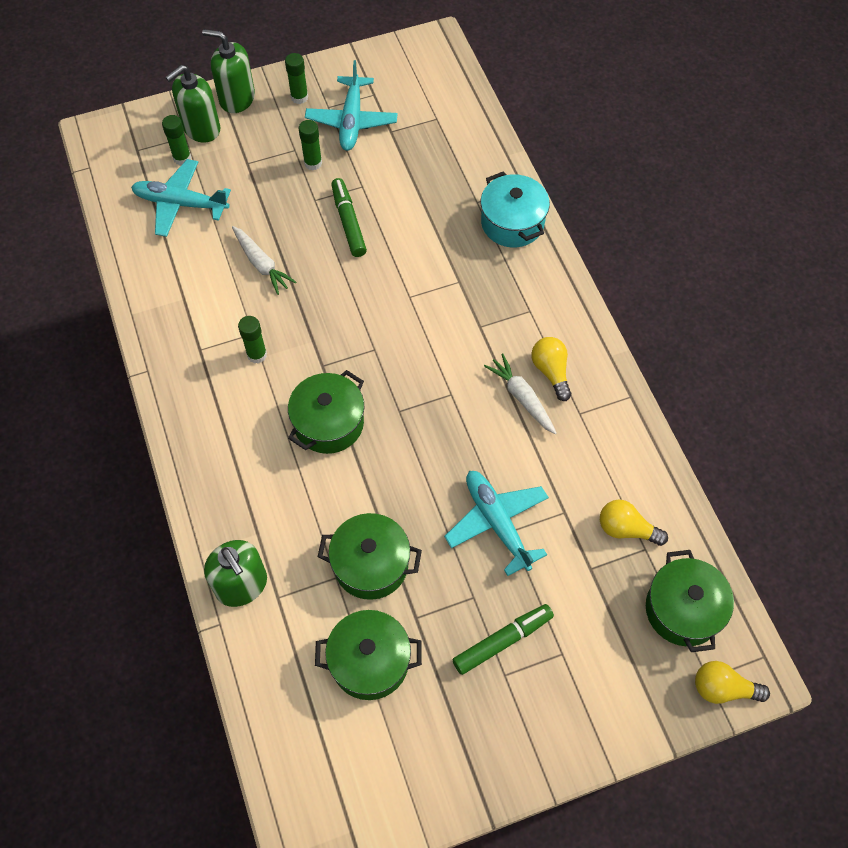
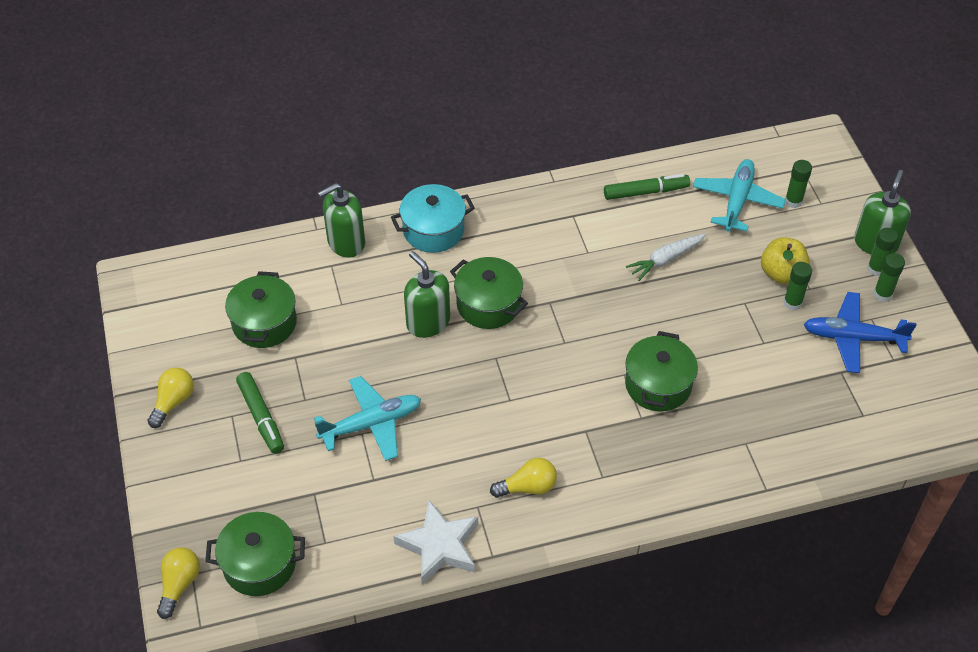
camera: 95 degrees right, 10 degrees down
(201, 128) = (832, 215): green soap dispenser -> green soap dispenser (428, 322)
(257, 355) = (564, 255): green glue stick -> green glue stick (876, 269)
(277, 170) = (781, 273): none -> yellow apple
(348, 222) = (716, 329): green marker -> green marker (646, 192)
(351, 121) = (852, 338): turquoise plane -> blue plane
(371, 564) = (348, 328): green pot -> green pot (658, 385)
(512, 223) = (717, 473): turquoise pot -> turquoise pot (433, 230)
(521, 397) = (500, 458): white carrot -> none
(626, 529) = (348, 529): yellow light bulb -> yellow light bulb (173, 402)
(629, 442) = (439, 546): none -> white star

